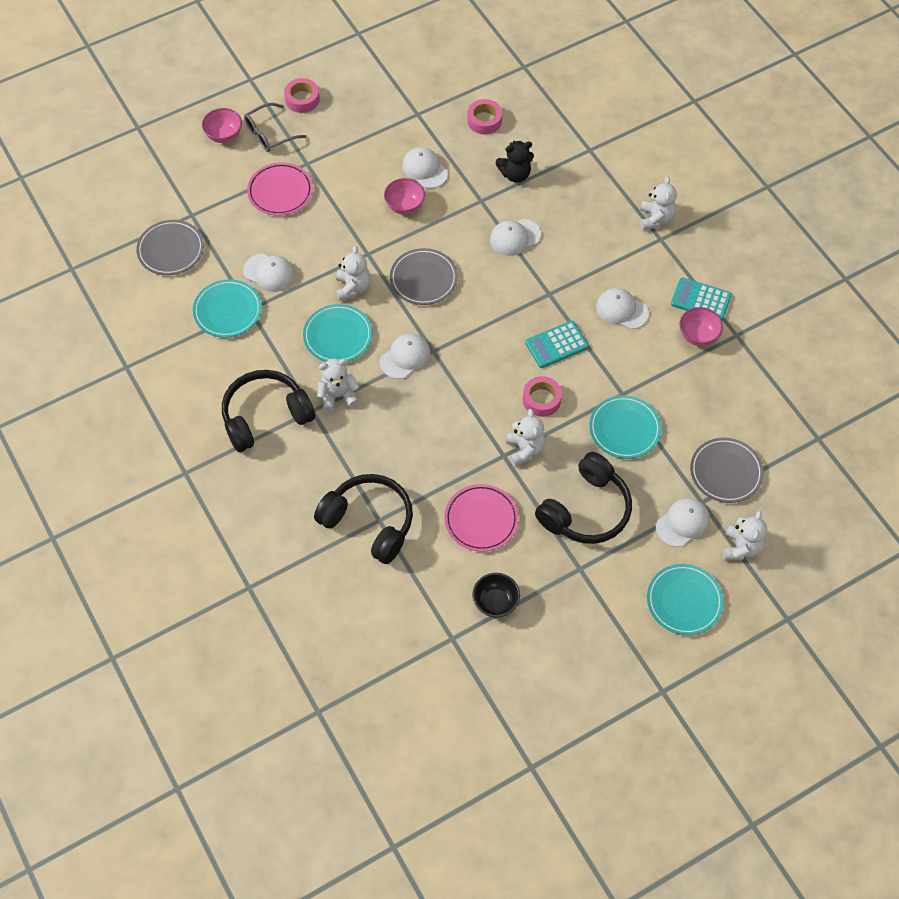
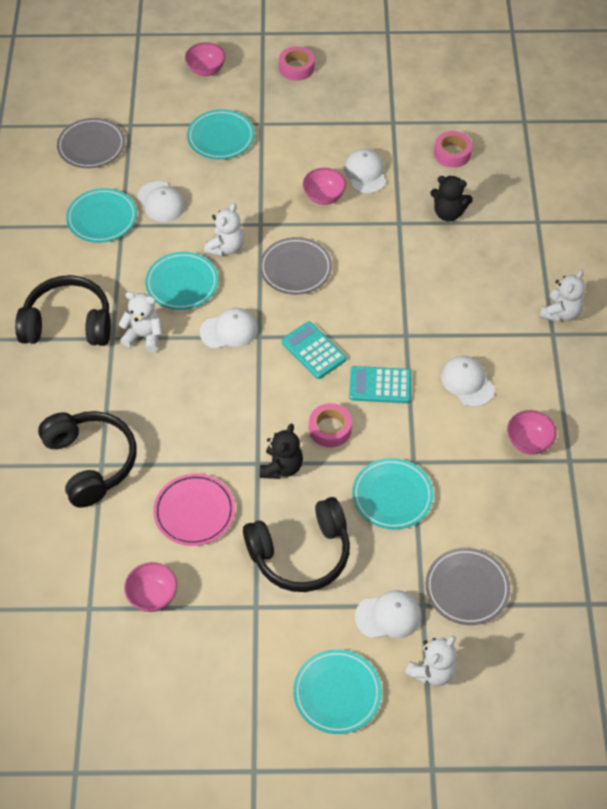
camera: 30 degrees right, 5 degrees down
(270, 133) = (247, 85): grey glasses -> none
(280, 191) = (221, 137): pink plate -> turquoise plate
(495, 602) = (153, 596): black bowl -> pink bowl
(515, 237) = (408, 269): white cap -> none
(525, 449) = (281, 467): white teddy bear -> black teddy bear
(701, 300) = (555, 409): turquoise calculator -> turquoise calculator (313, 350)

